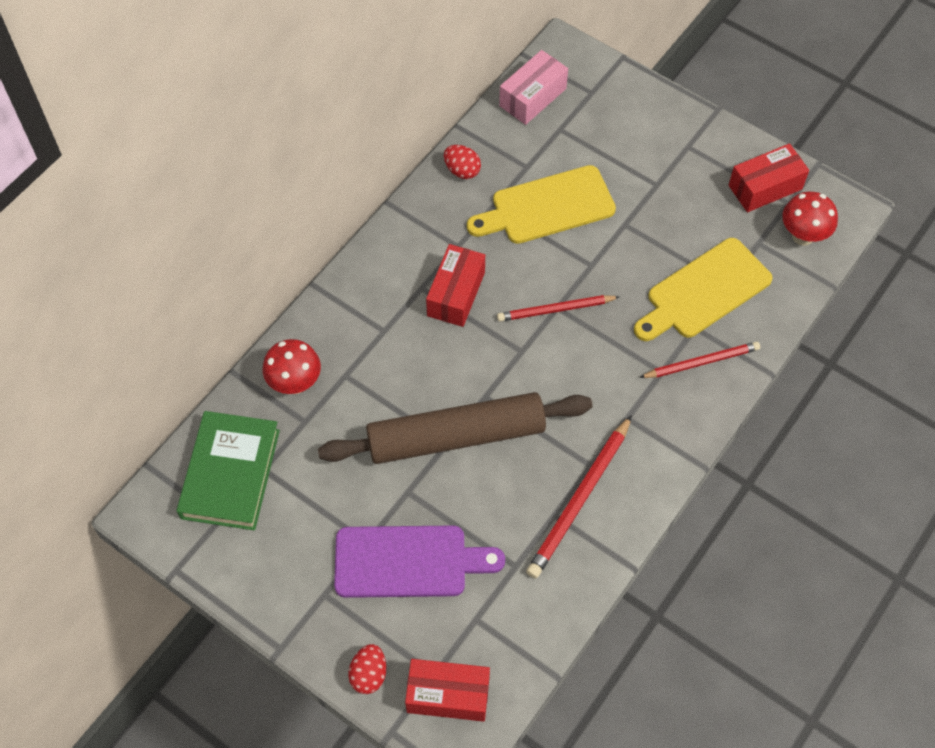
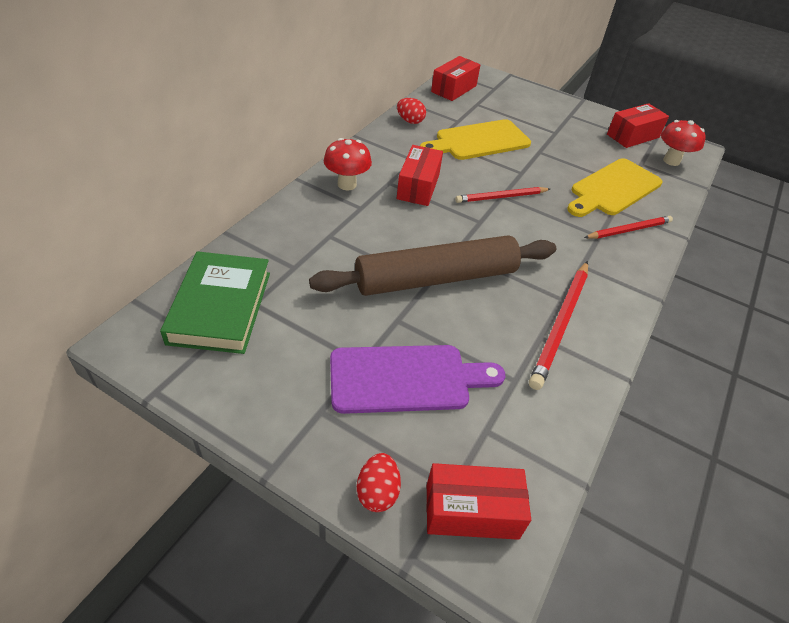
camera: 10 degrees left, 15 degrees down
(295, 383) = (284, 241): red mushroom -> red mushroom (347, 184)
(533, 97) = (454, 89): pink box -> red box

